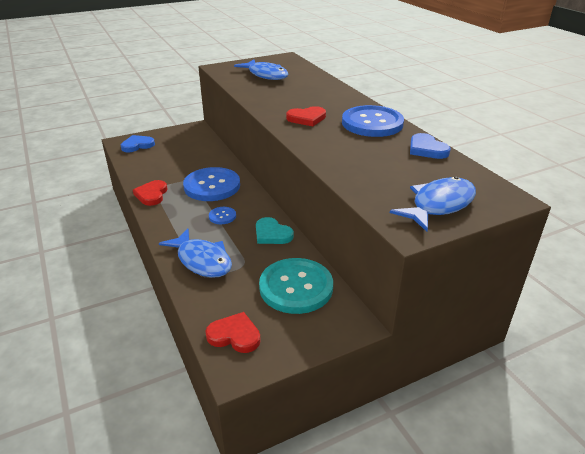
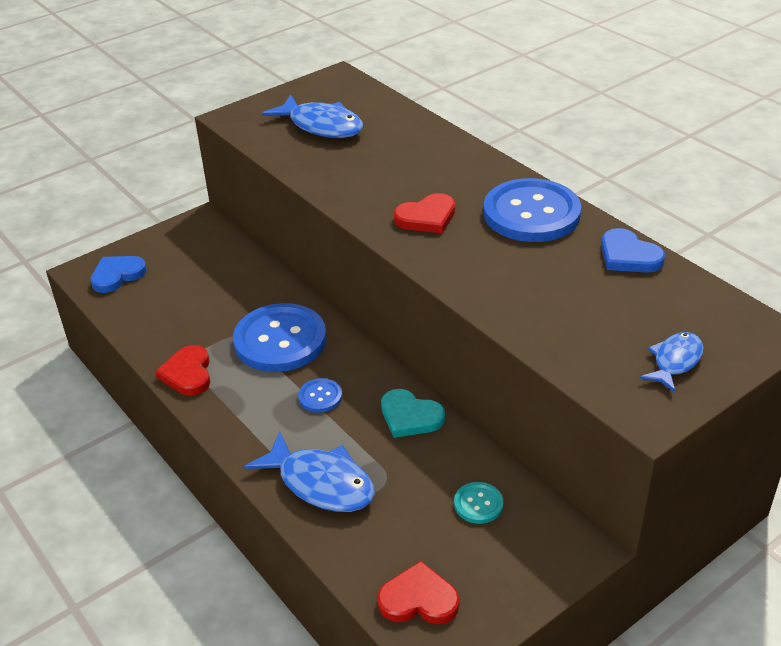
camera: 10 degrees left, 5 degrees up
(296, 287) = (478, 504): turquoise button -> turquoise button, size x0.45
(439, 205) = (675, 361): blue fish -> blue fish, size x0.59

